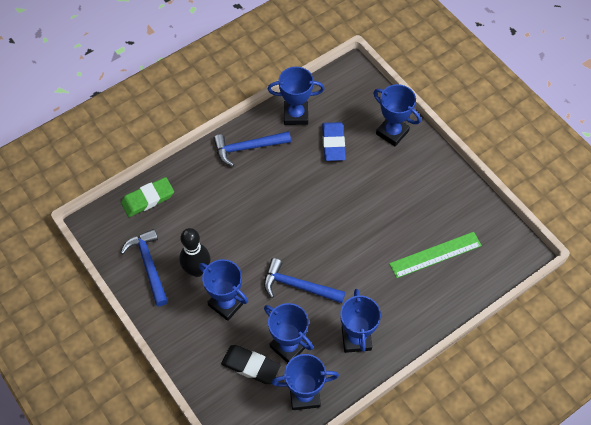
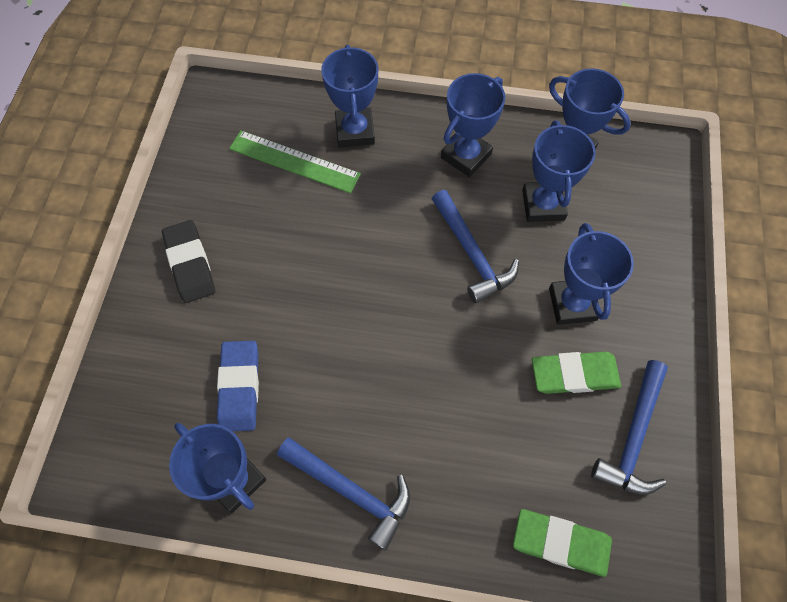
camera: 135 degrees left, 5 degrees up
(197, 270) = (574, 374): black bowling pin -> green eraser
(251, 366) = (602, 219): black eraser -> black eraser (190, 264)
(333, 143) = (239, 387): blue eraser -> blue eraser turned 45 degrees counterclockwise
(392, 132) = (156, 333): blue trophy -> blue trophy (355, 131)

